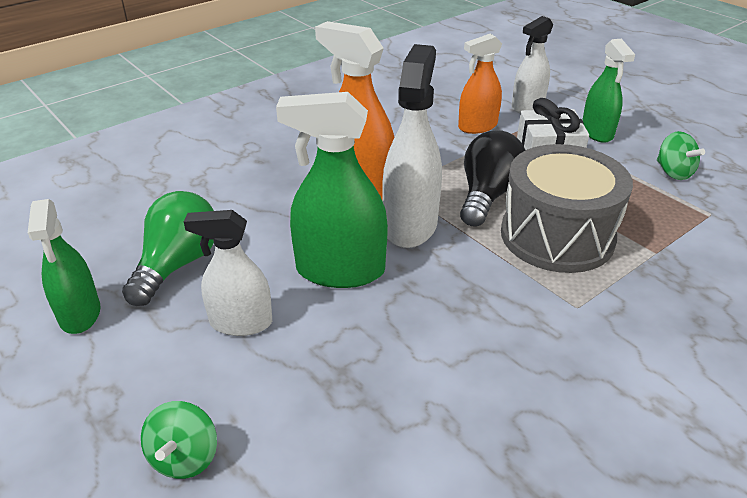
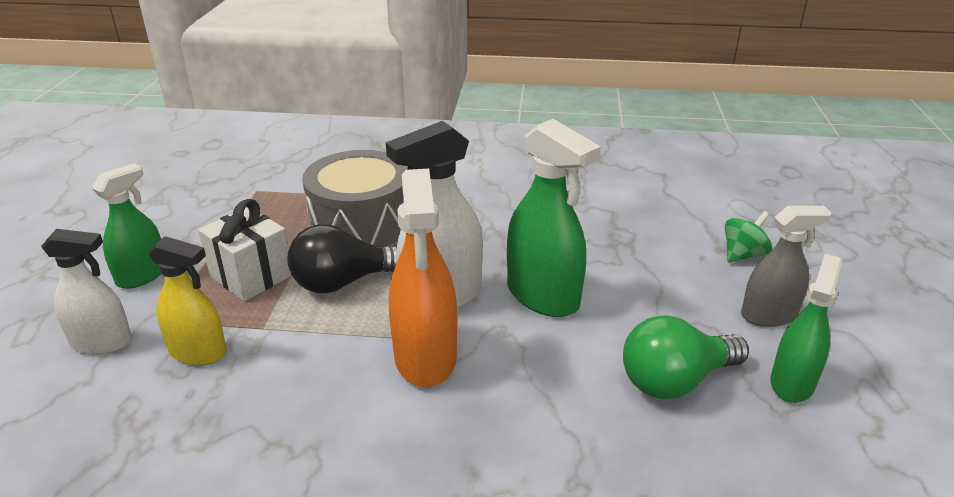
camera: 135 degrees left, 5 degrees down
(121, 376) = (768, 315): none -> grey spray bottle
(241, 322) = (655, 303): white spray bottle -> none
(477, 126) = (198, 352): orange spray bottle -> yellow spray bottle
(673, 172) = (195, 218): green spinning top -> none

